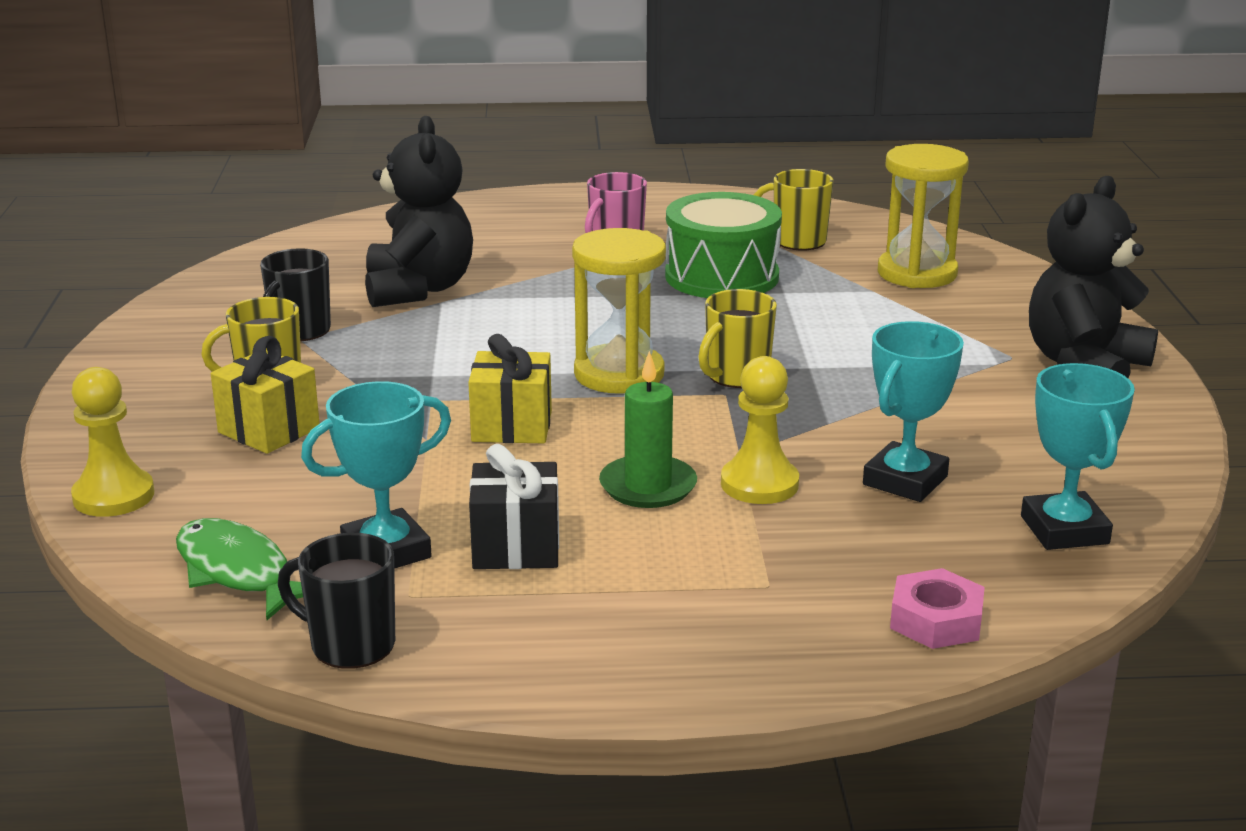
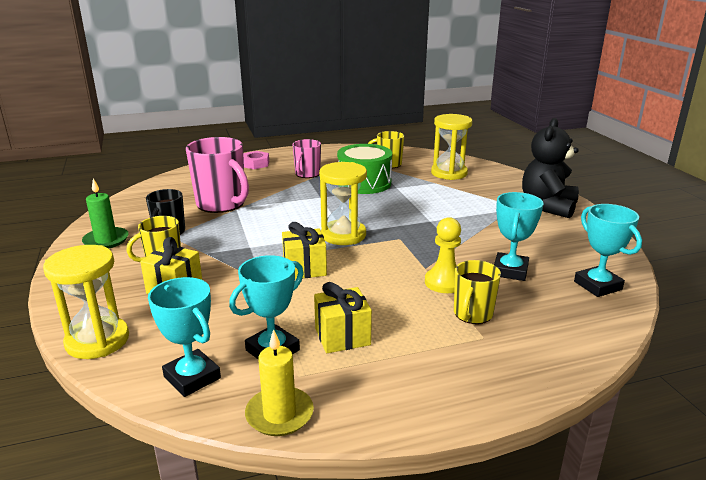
camera: 15 degrees left, 0 degrees up
(113, 496) = (97, 341): yellow pawn -> yellow hourglass
(238, 572) = (192, 377): green fish -> turquoise trophy
(350, 645) = (279, 414): black mug -> yellow candle
(418, 289) = (222, 204): black teddy bear -> pink mug
(516, 547) = (342, 336): black gift -> yellow gift
(648, 486) = (391, 291): green candle -> green candle (106, 240)
(736, 376) = (399, 229): yellow mug -> yellow mug (472, 314)
(935, 620) = (575, 343): pink nut -> pink nut (255, 164)

